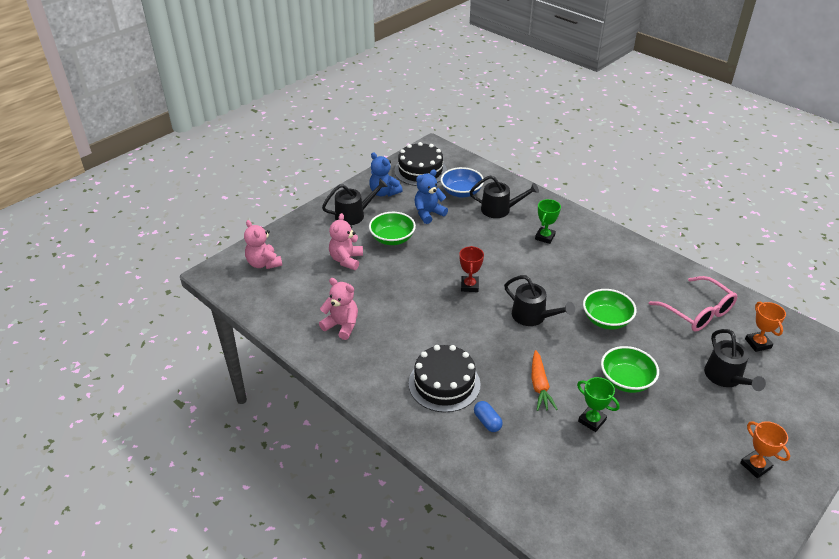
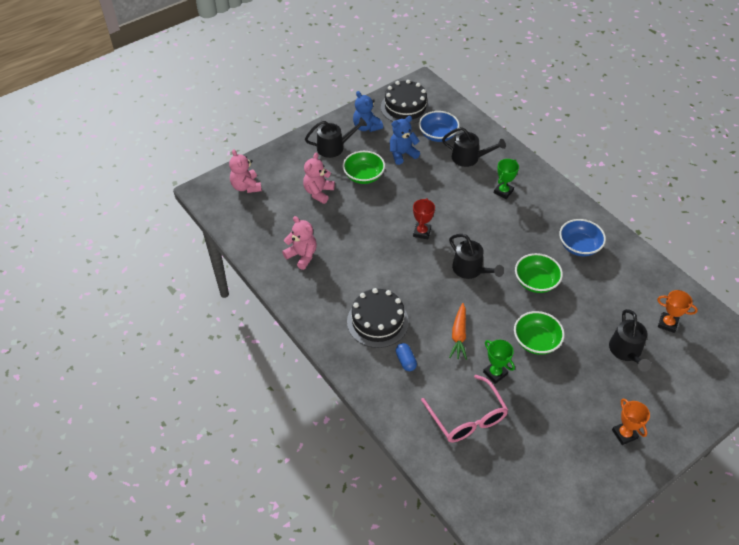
camera: 10 degrees right, 10 degrees up
(640, 280) = (579, 246): none -> blue bowl
(697, 312) = (622, 286): pink glasses -> pink glasses (467, 418)
(758, 343) = (667, 324): orange trophy -> orange trophy turned 60 degrees counterclockwise

